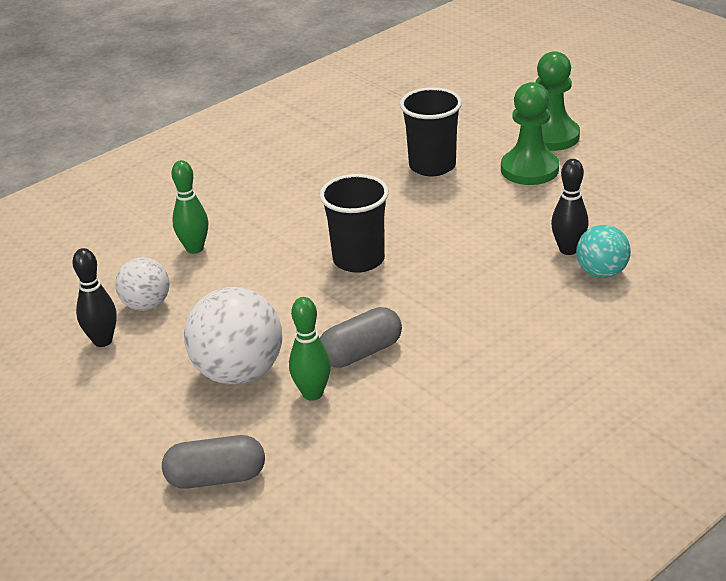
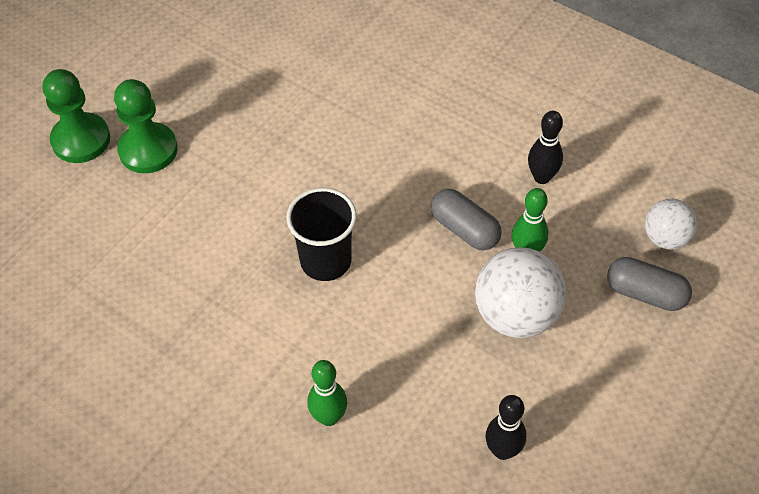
camera: 105 degrees left, 20 degrees up
(146, 305) = (436, 430): white ball -> white ball (666, 238)
(216, 478) = (645, 293): grey capsule -> grey capsule turned 45 degrees counterclockwise
(432, 166) = (144, 231): black cup -> none
(568, 250) = (286, 108): black bowling pin -> black bowling pin (542, 177)
(601, 273) = (317, 83): turquoise ball -> none

